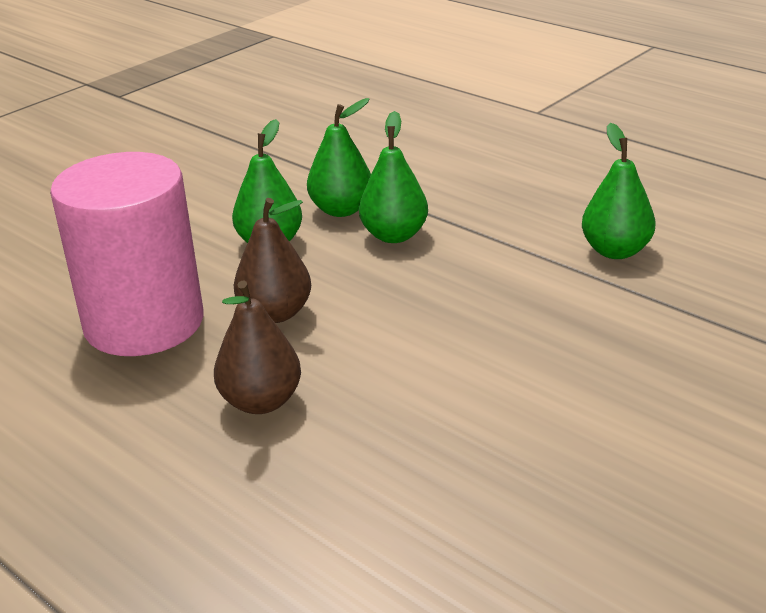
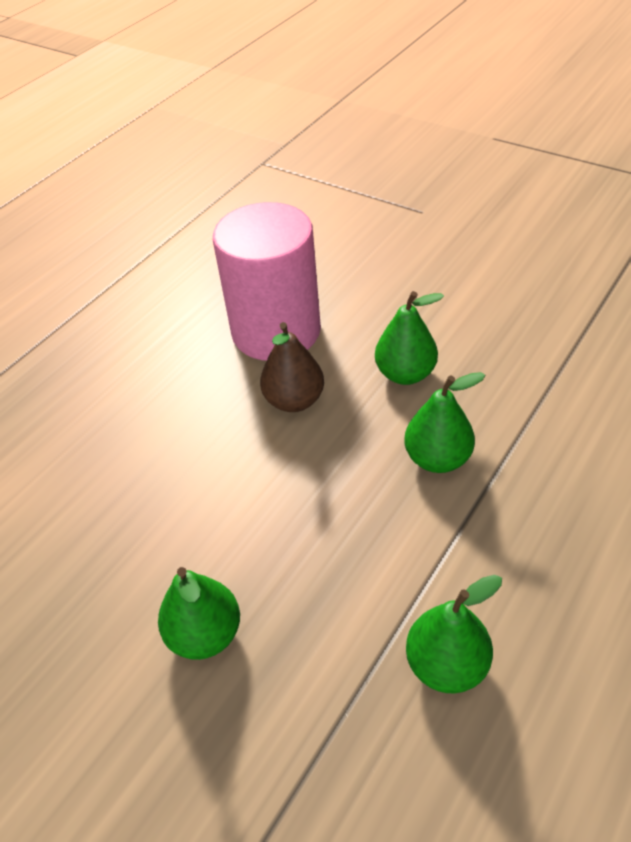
camera: 85 degrees right, 15 degrees up
(261, 402) = (179, 417): brown pear -> none
(341, 210) = (478, 411): green pear -> green pear (205, 634)

